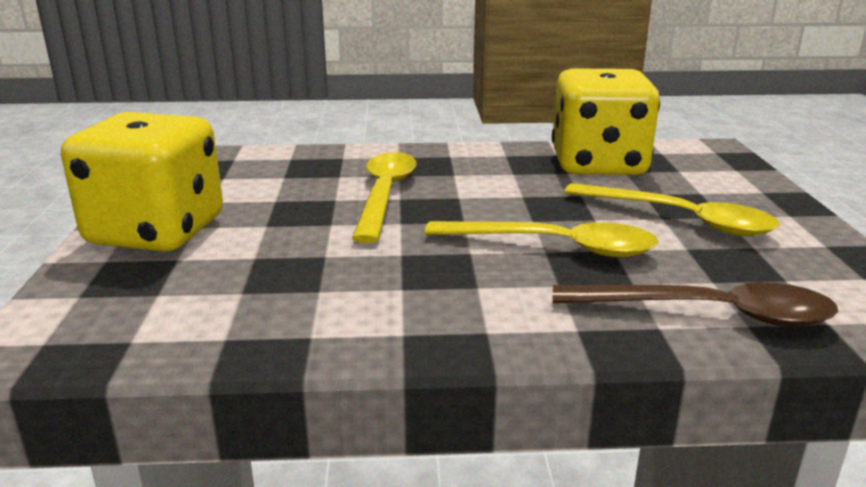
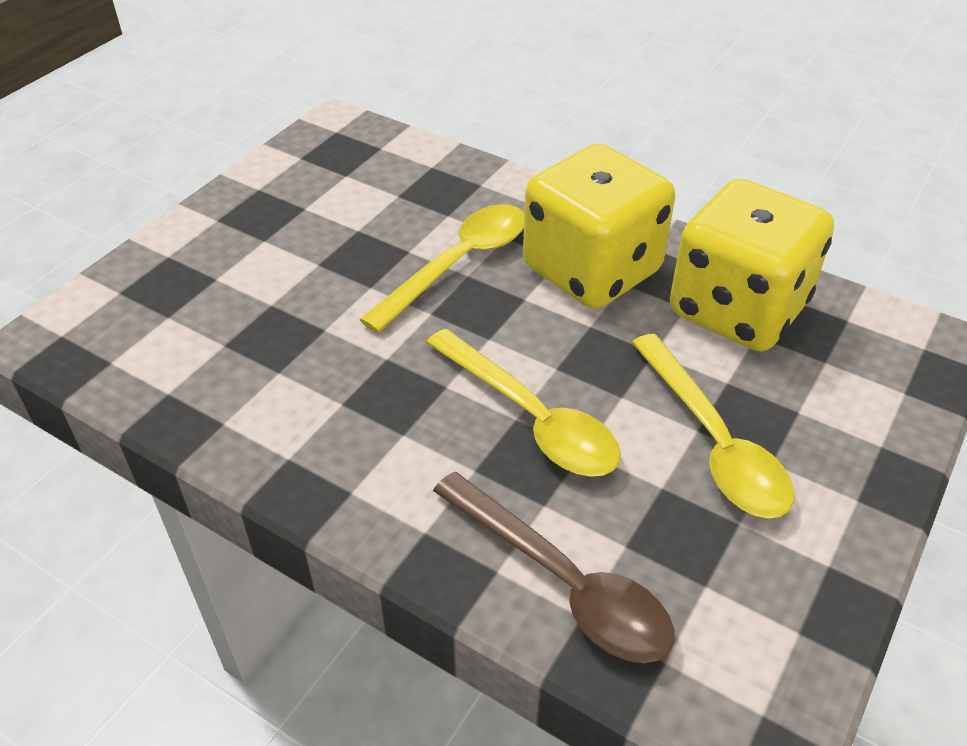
camera: 35 degrees right, 20 degrees up
(156, 232) = (230, 235): yellow dice -> yellow dice (592, 270)

